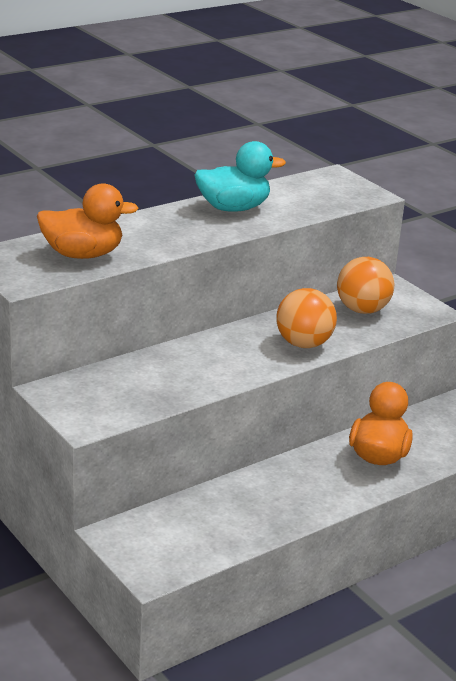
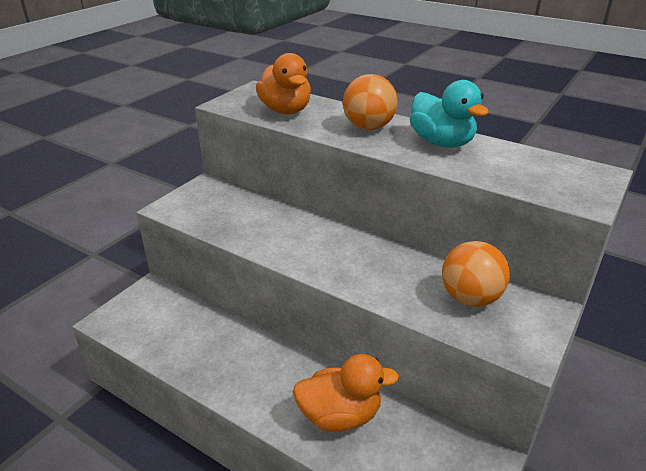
camera: 70 degrees right, 5 degrees up
(303, 344) = (365, 276): orange ball -> orange ball (368, 127)

